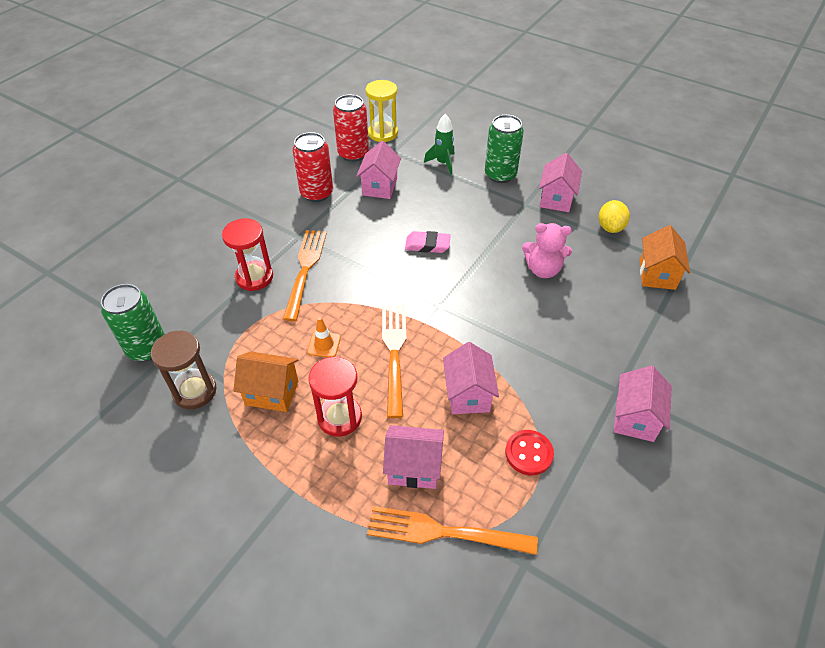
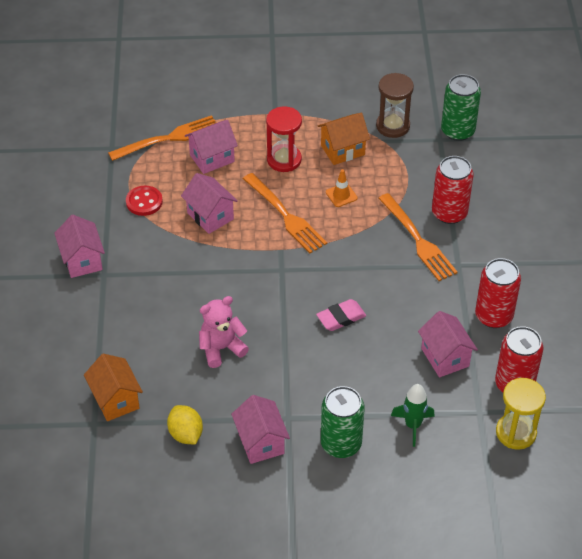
camera: 145 degrees right, 0 degrees up
(254, 277) = (449, 213): red hourglass -> red can

